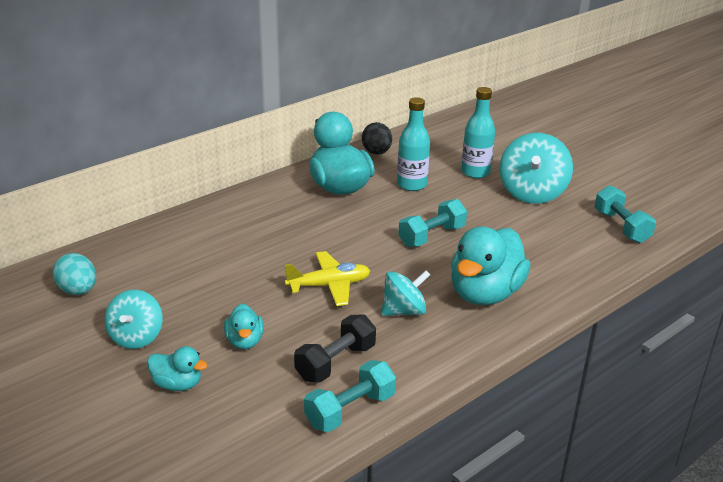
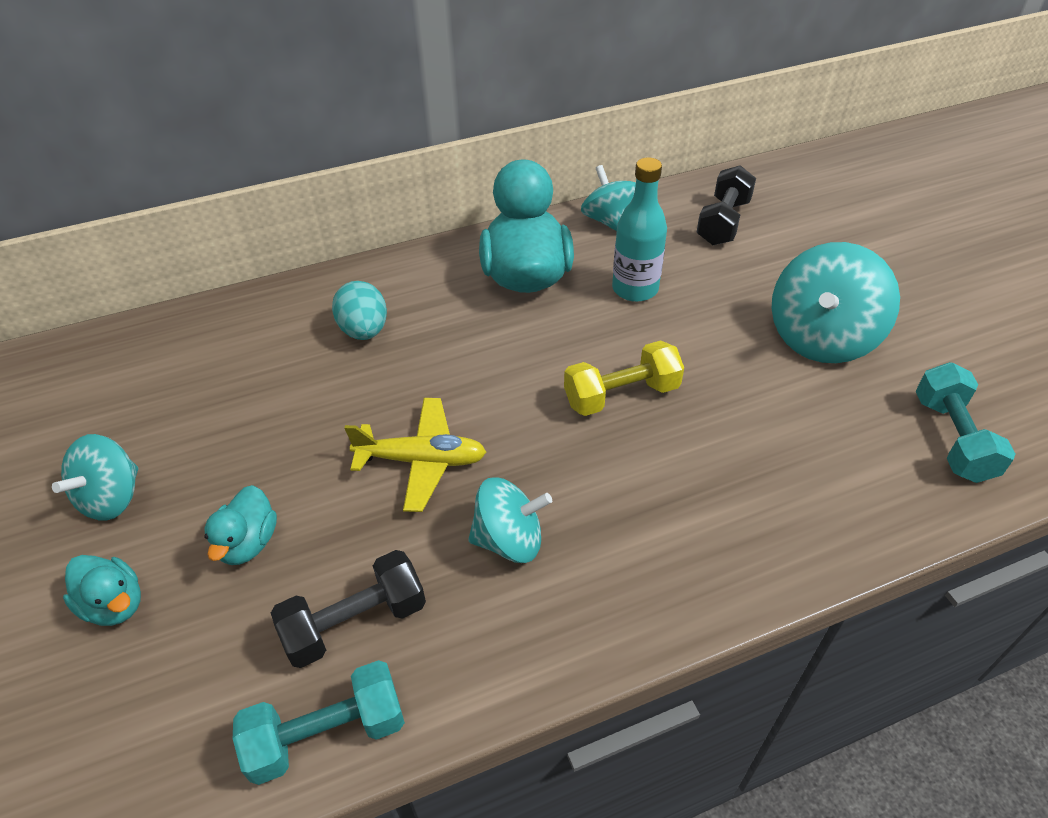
camera: 20 degrees right, 15 degrees up
(78, 291) = (88, 395): turquoise egg -> turquoise egg (364, 331)
(376, 152) = (609, 221): black egg -> turquoise spinning top
(431, 236) = (621, 395): turquoise dumbbell -> yellow dumbbell
(447, 144) = (723, 222): none -> black dumbbell
(475, 172) = (744, 282): turquoise bottle -> none
(485, 293) = (656, 533): turquoise duck -> none

